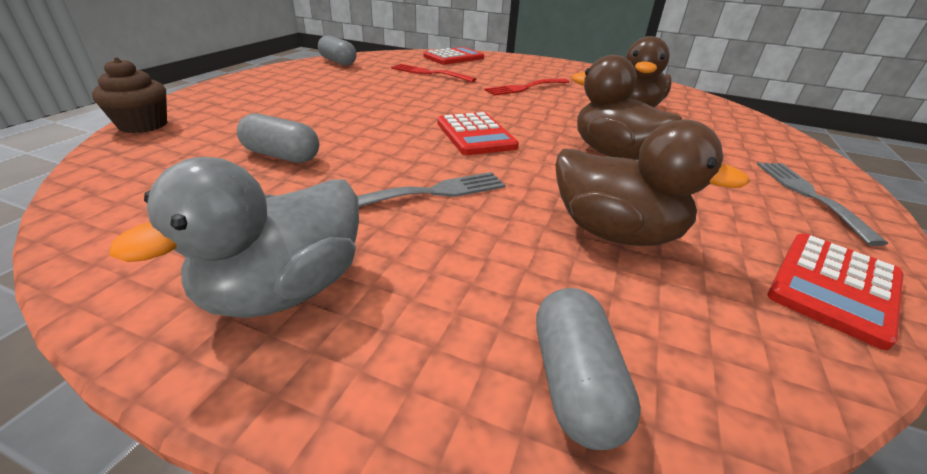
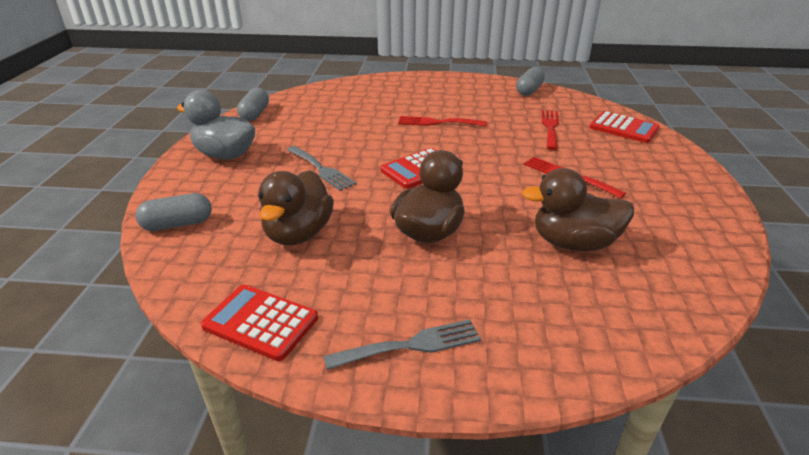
camera: 75 degrees right, 0 degrees up
(143, 125) = (354, 82): brown cupcake -> none
(281, 156) = (341, 121): grey capsule -> grey capsule (255, 114)
(364, 106) = (437, 122): none -> red fork

